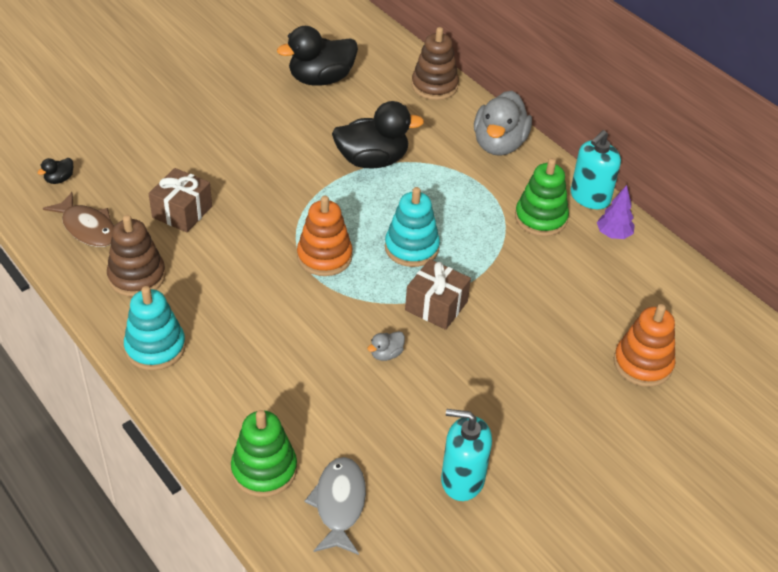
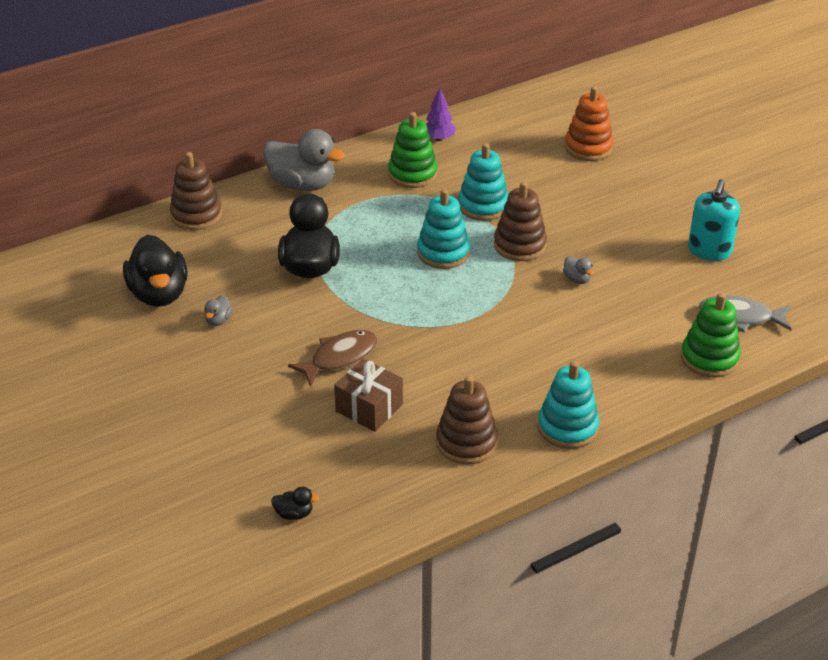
camera: 80 degrees left, 5 degrees down
(59, 179) = (294, 514): black duck -> black duck turned 45 degrees counterclockwise
(87, 228) = (384, 485): brown fish -> brown fish (339, 358)
(290, 115) = (218, 320): none -> grey duck
(324, 257) = (449, 308): orange stacking toy -> none
(436, 306) = (519, 245): brown gift -> brown stacking toy
(499, 275) = (483, 206): none -> turquoise stacking toy
(590, 197) = (388, 143): turquoise soap dispenser -> none

